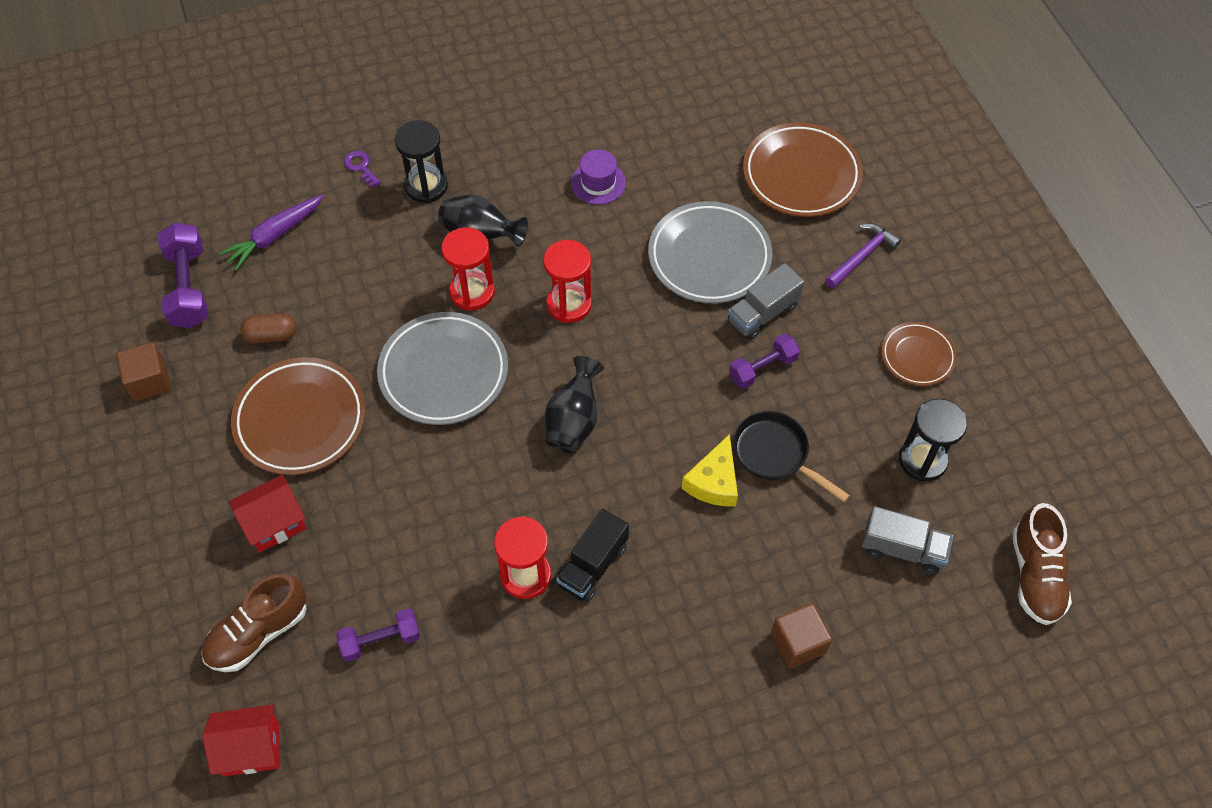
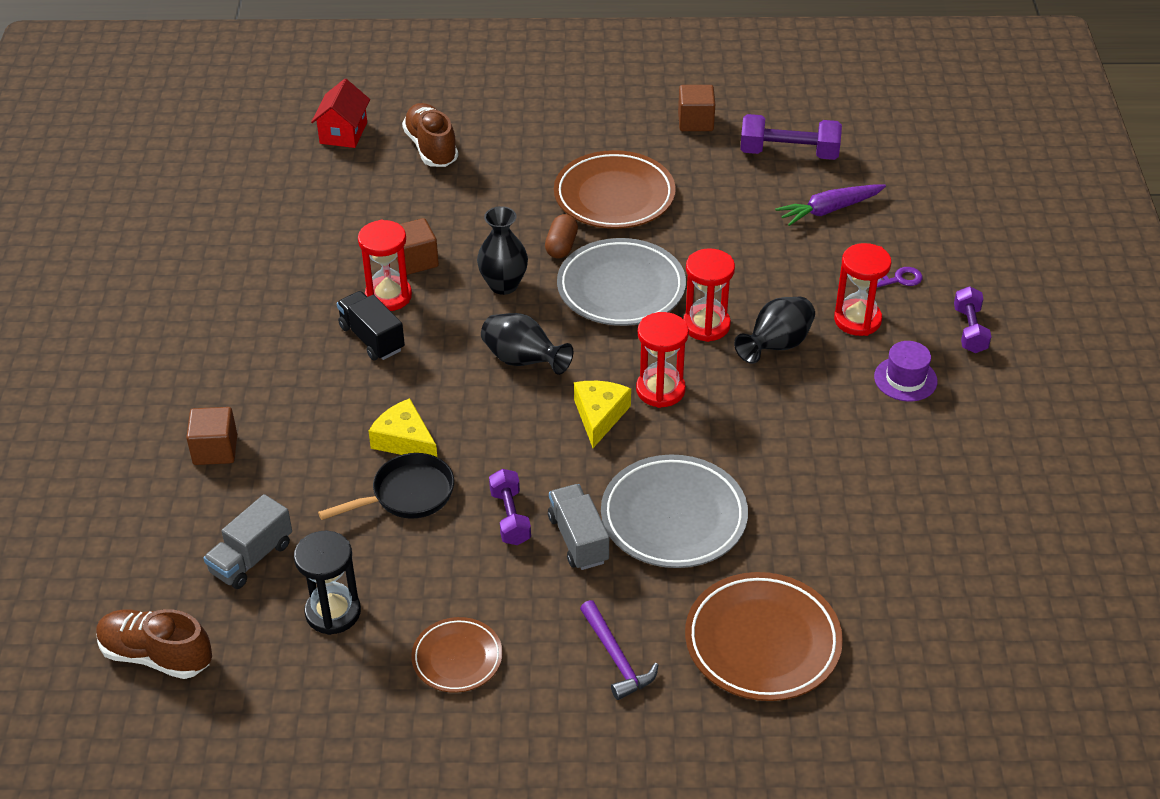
camera: 110 degrees right, 15 degrees down
(271, 335) = (713, 192): brown capsule -> brown capsule (561, 246)
(274, 236) = (829, 210): purple carrot -> purple carrot turned 90 degrees counterclockwise
(274, 523) = (522, 168): red house -> none
(380, 640) = (384, 207): purple dumbbell -> purple dumbbell (970, 330)
(426, 186) = (857, 320): black hourglass -> red hourglass
(461, 571) = (416, 260): none -> brown cube
(472, 474) = (503, 285): none -> black vase
(598, 183) = (815, 453): purple hat -> purple hat (905, 379)
(619, 340) = (599, 416): none -> yellow cheese

